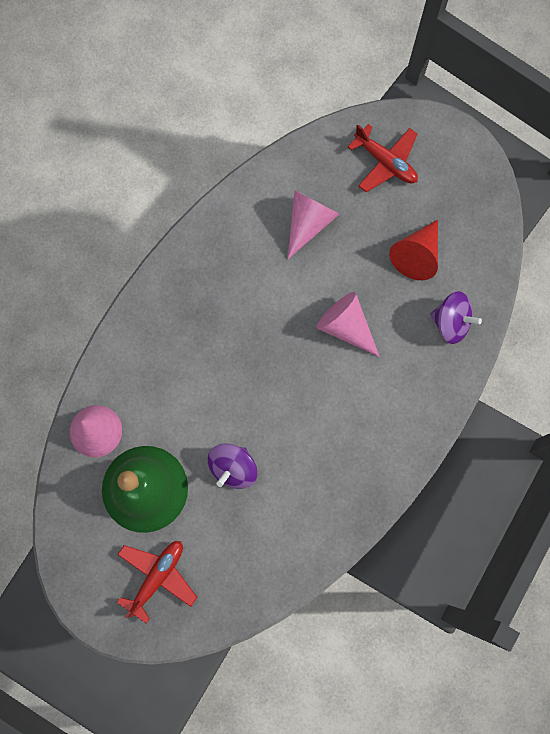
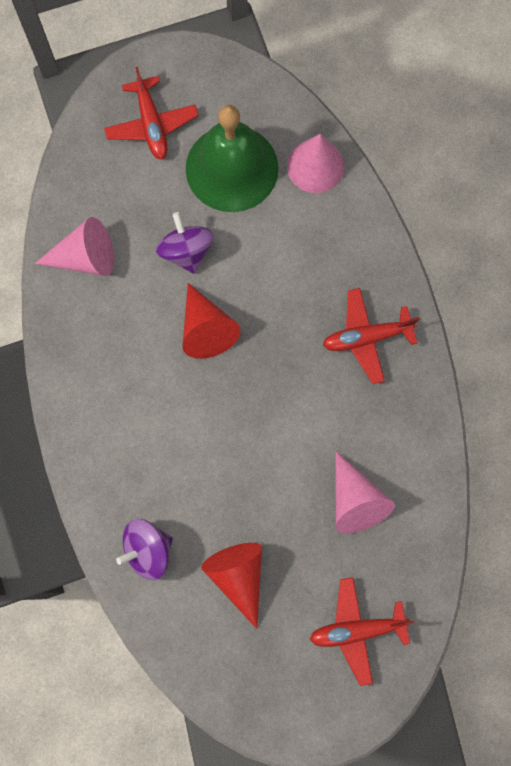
camera: 130 degrees right, 0 degrees up
(194, 298) = (366, 337): none -> red plane
(277, 408) = (206, 329): none -> red cone
(346, 327) = (226, 450): pink cone -> pink cone (85, 257)

